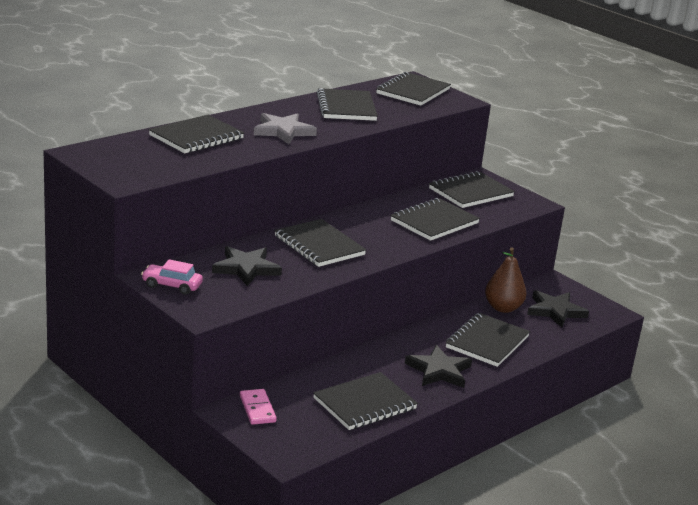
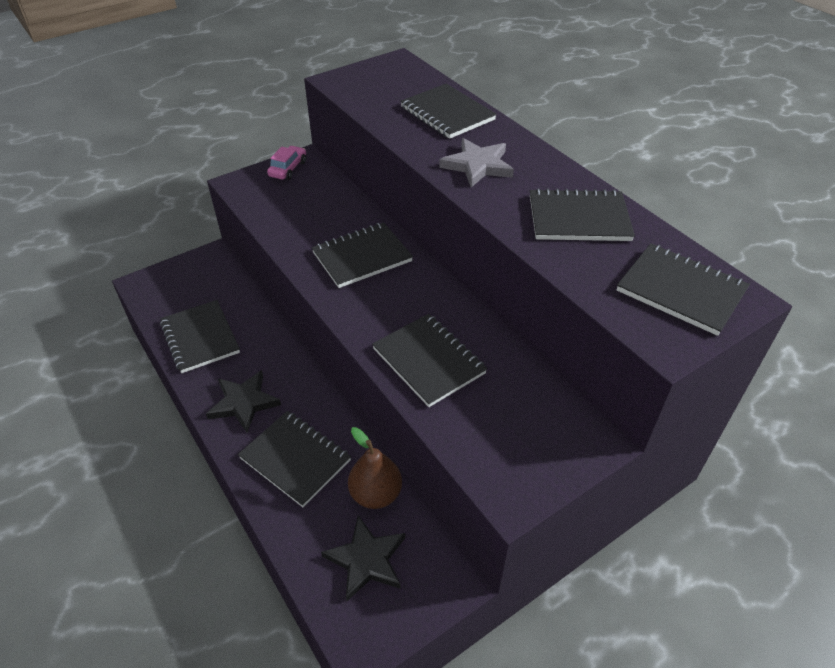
camera: 100 degrees right, 20 degrees up
(246, 268) = (315, 208): black star -> none
(257, 409) = (211, 271): pink domino -> none
(470, 192) = (533, 418): black notebook -> none

